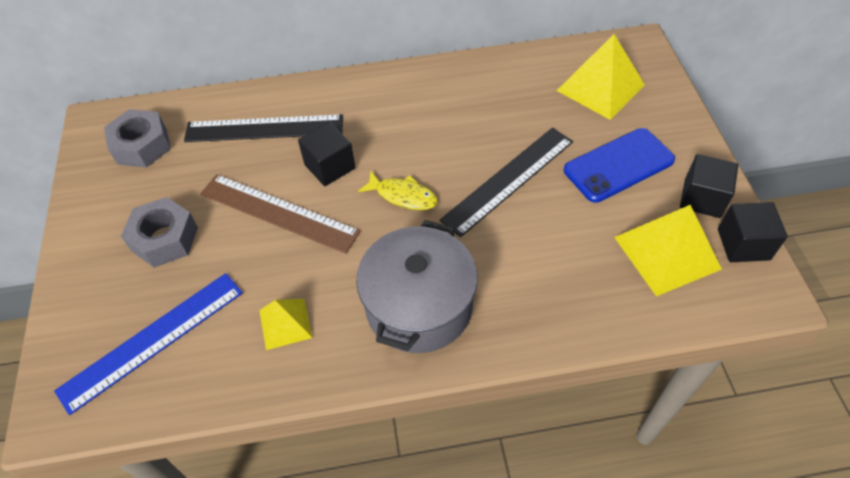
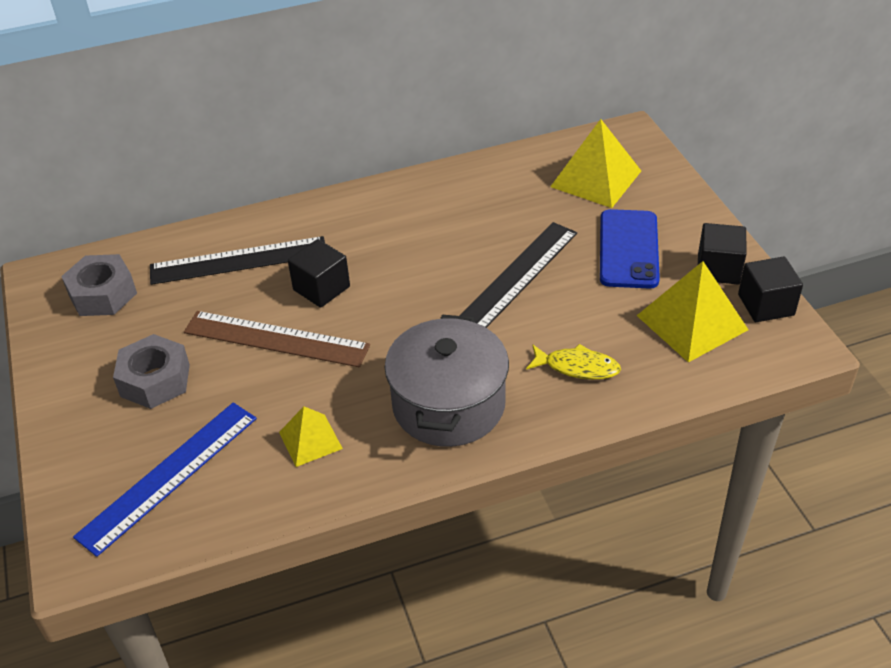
camera: 10 degrees left, 10 degrees down
(403, 196) = (408, 306): yellow fish -> yellow fish (577, 367)
(618, 165) = (628, 249): blue phone -> blue phone turned 45 degrees counterclockwise

